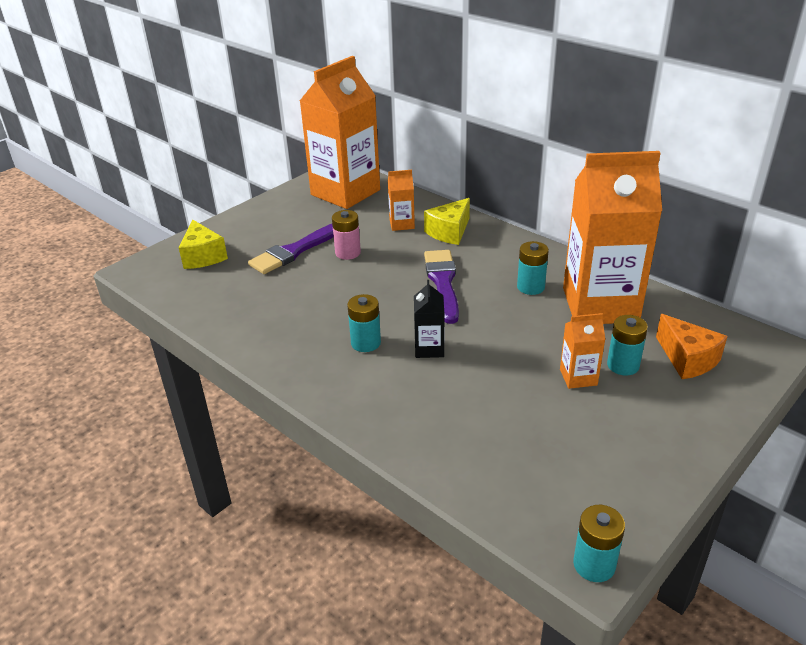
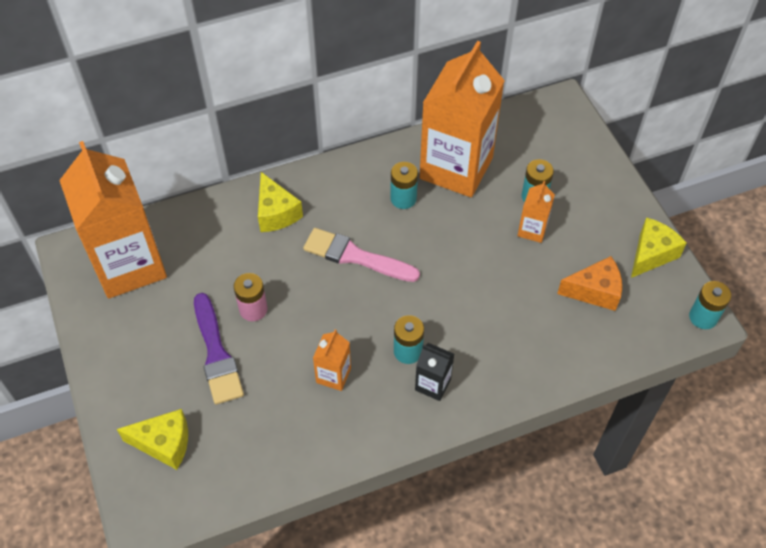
camera: 65 degrees left, 20 degrees up
(402, 224) = (233, 243): orange carton -> orange carton (333, 375)
(429, 348) = (443, 308): black carton -> black carton (433, 384)
(442, 282) = (355, 256): purple brush -> pink brush
(642, 484) = (651, 254): none -> yellow cheese
(687, 359) = (548, 156): orange cheese -> orange cheese (594, 291)

